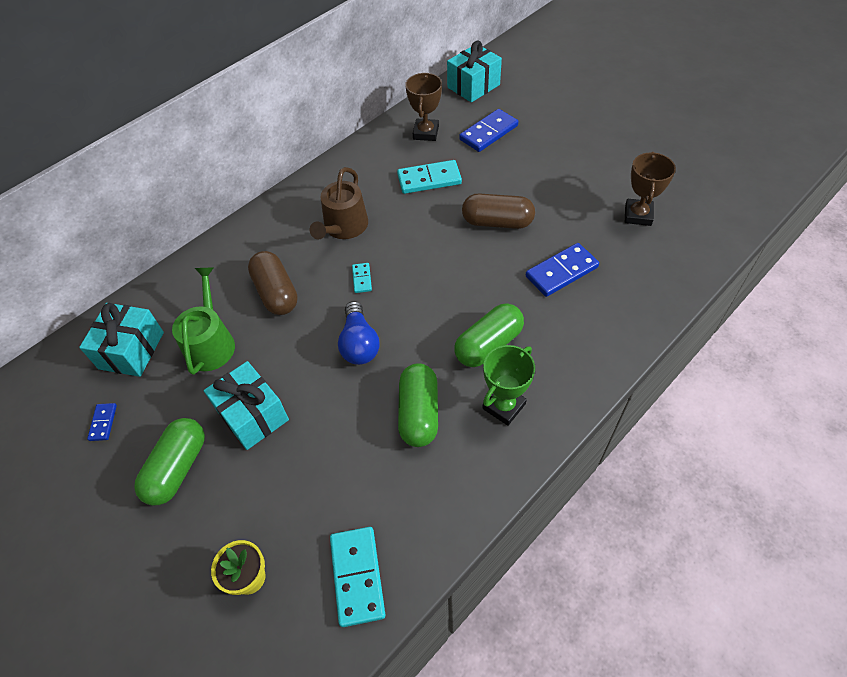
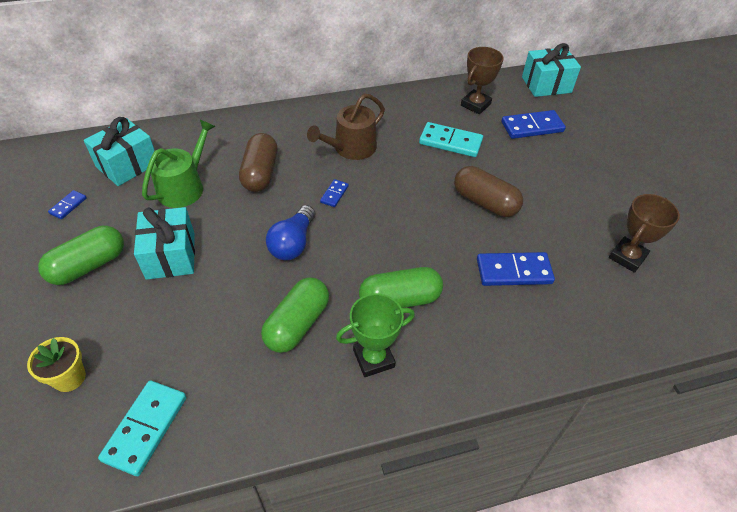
camera: 25 degrees right, 5 degrees down
(362, 279) = (334, 194): turquoise domino -> blue domino

